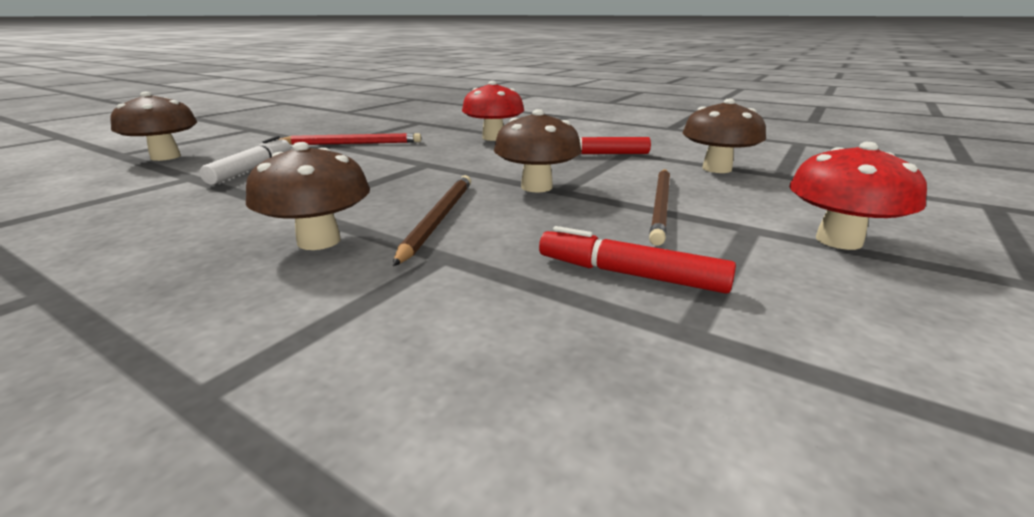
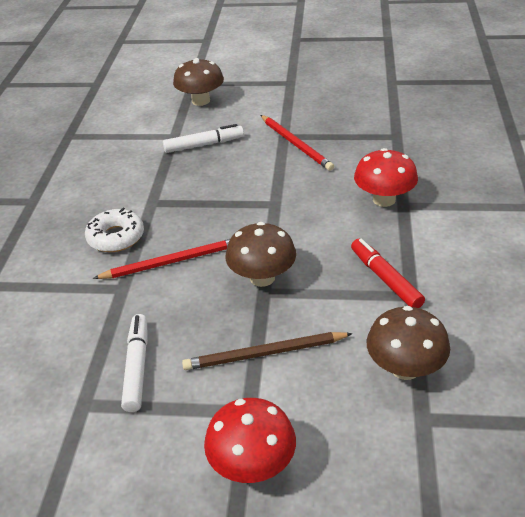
camera: 65 degrees right, 15 degrees up
(319, 241) = (116, 237): brown mushroom -> white donut
(439, 219) = (172, 262): brown pencil -> red pencil
(630, 274) = (137, 367): red marker -> white marker

